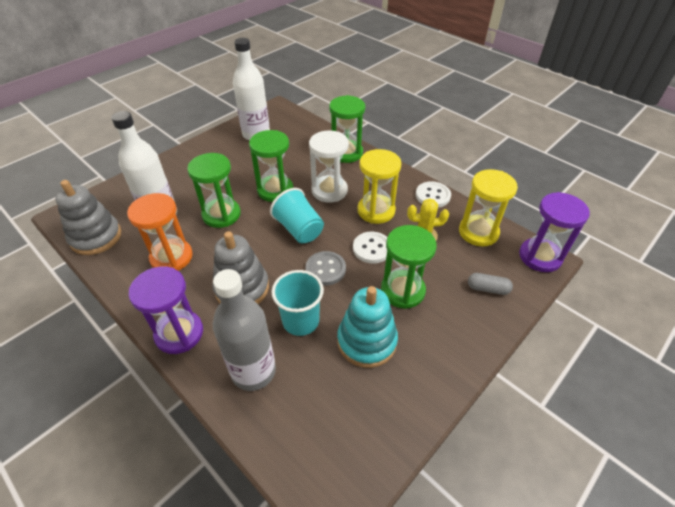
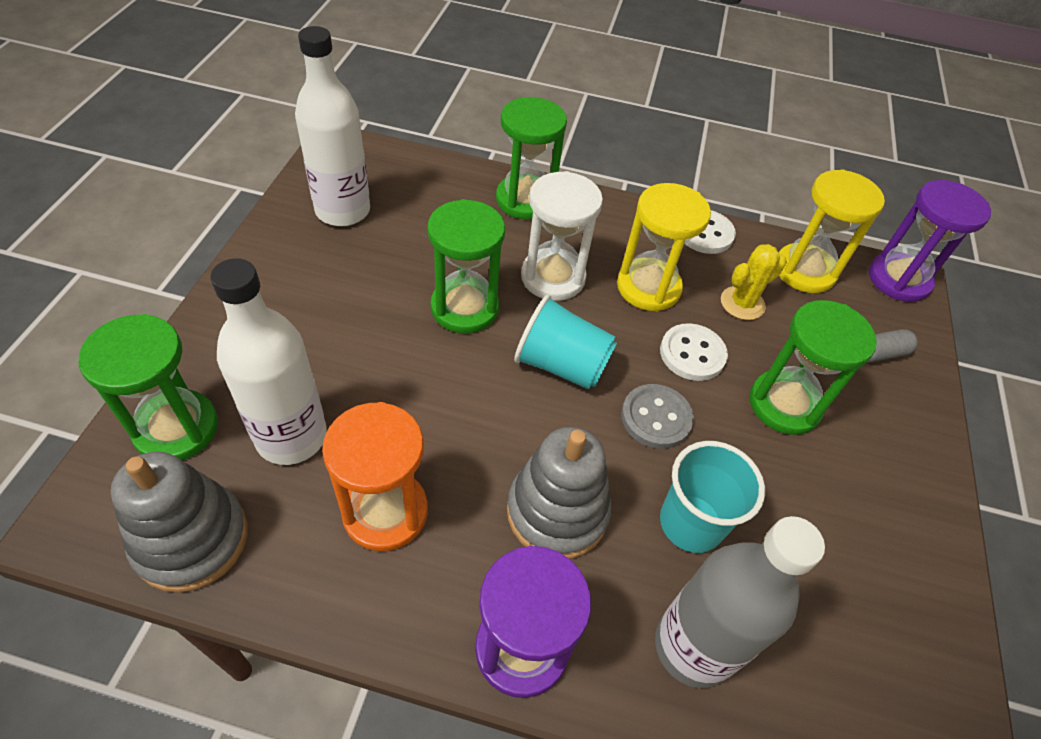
camera: 35 degrees left, 5 degrees up
(221, 214) = (408, 390): green hourglass -> green hourglass (176, 428)
(367, 341) = (802, 508): turquoise stacking toy -> none

